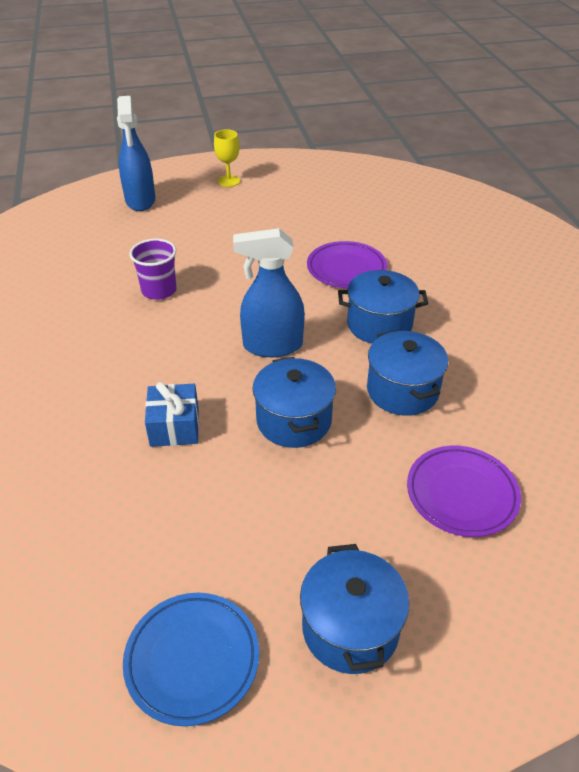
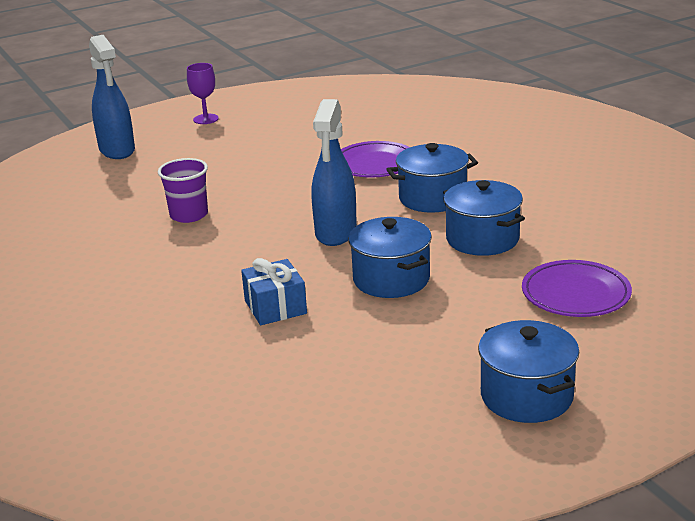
camera: 15 degrees left, 15 degrees down
(192, 659) = (397, 447): blue plate -> none
(229, 181) = (206, 119): yellow goblet -> purple goblet
(272, 346) = (336, 233): blue spray bottle -> blue spray bottle turned 60 degrees counterclockwise

